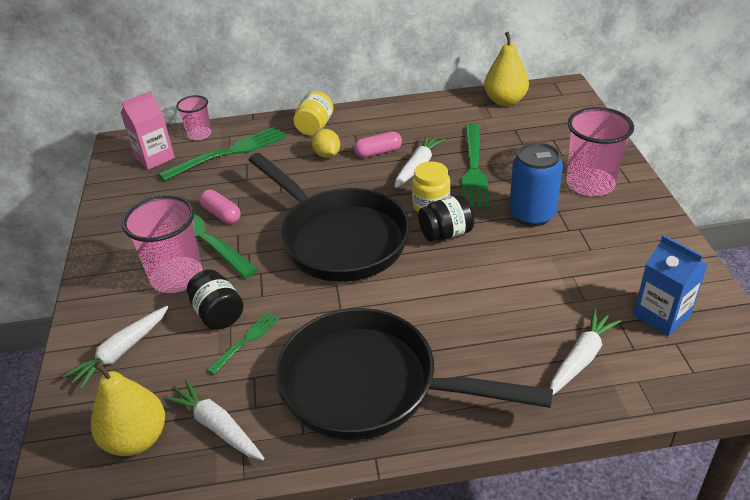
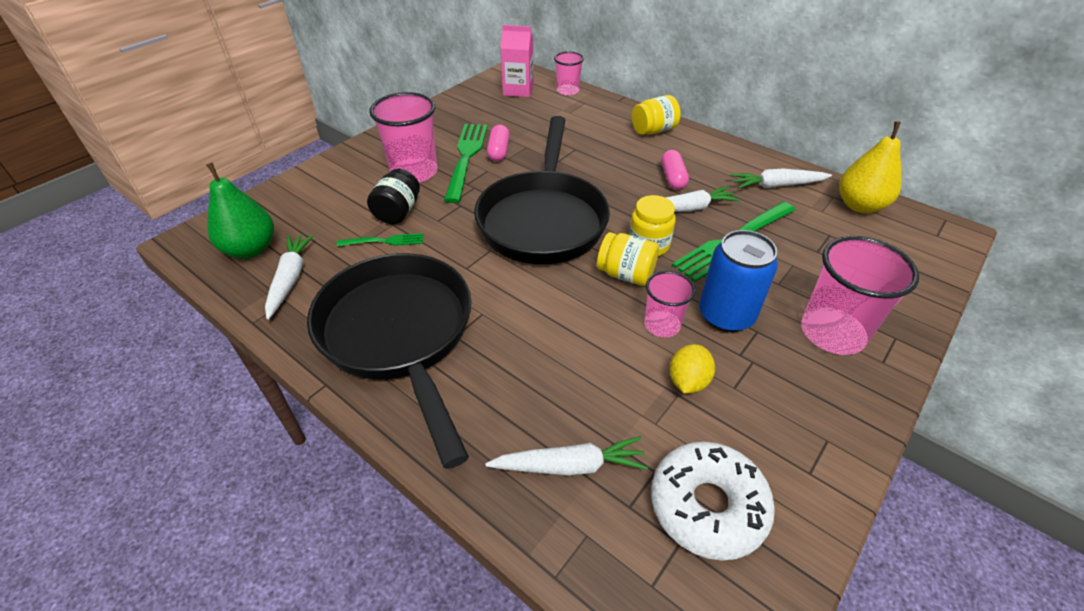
camera: 45 degrees right, 5 degrees up
(121, 352) = (321, 194): white carrot -> white carrot (777, 185)
(136, 439) = (251, 249): yellow pear -> green pear
(229, 153) = (567, 114): green fork -> none
(327, 155) = (630, 155): yellow lemon -> yellow lemon (688, 381)
(378, 152) = (672, 178): pink capsule -> pink capsule turned 60 degrees clockwise
(446, 233) = (626, 274): black jar -> yellow jar
(510, 246) = (662, 325): none -> pink cup
(661, 315) = (707, 506): blue carton -> white donut

